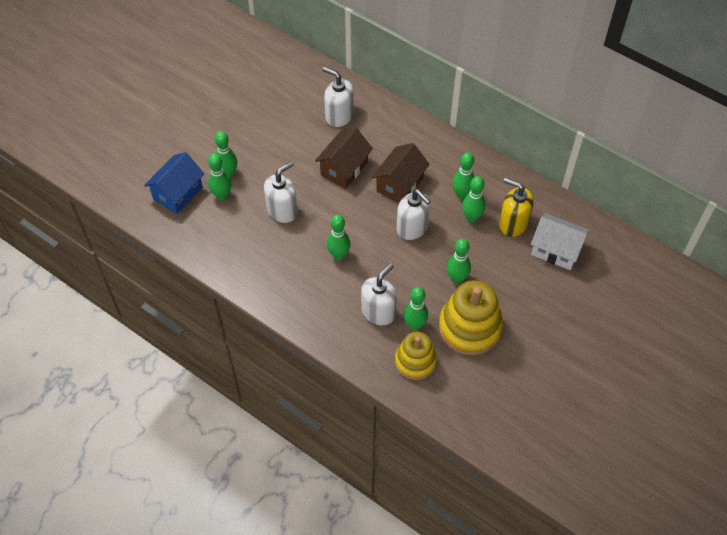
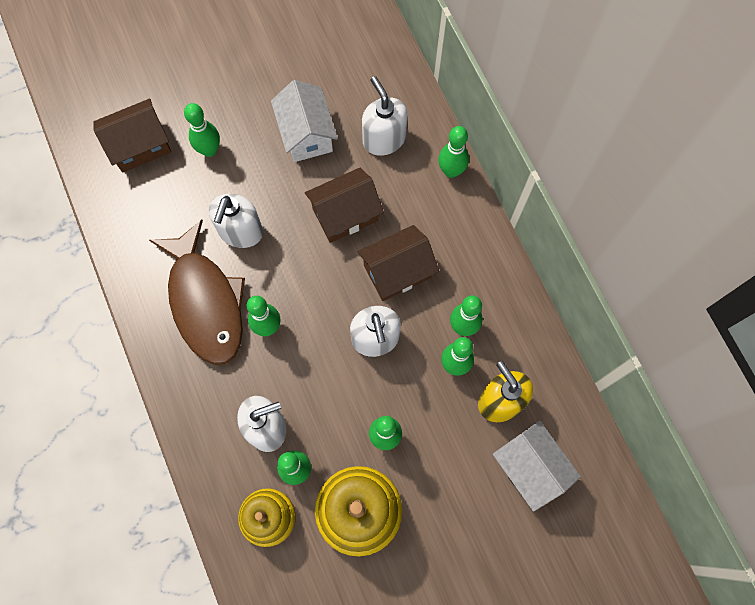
camera: 30 degrees right, 15 degrees up
(178, 193) = (140, 146): blue house -> brown house
(222, 196) = (185, 175): green bowling pin -> green bowling pin (451, 171)
(282, 210) = (240, 232): white soap dispenser -> white soap dispenser turned 120 degrees clockwise
(286, 135) = (306, 134): none -> white house
(287, 261) = (205, 302): none -> brown fish

